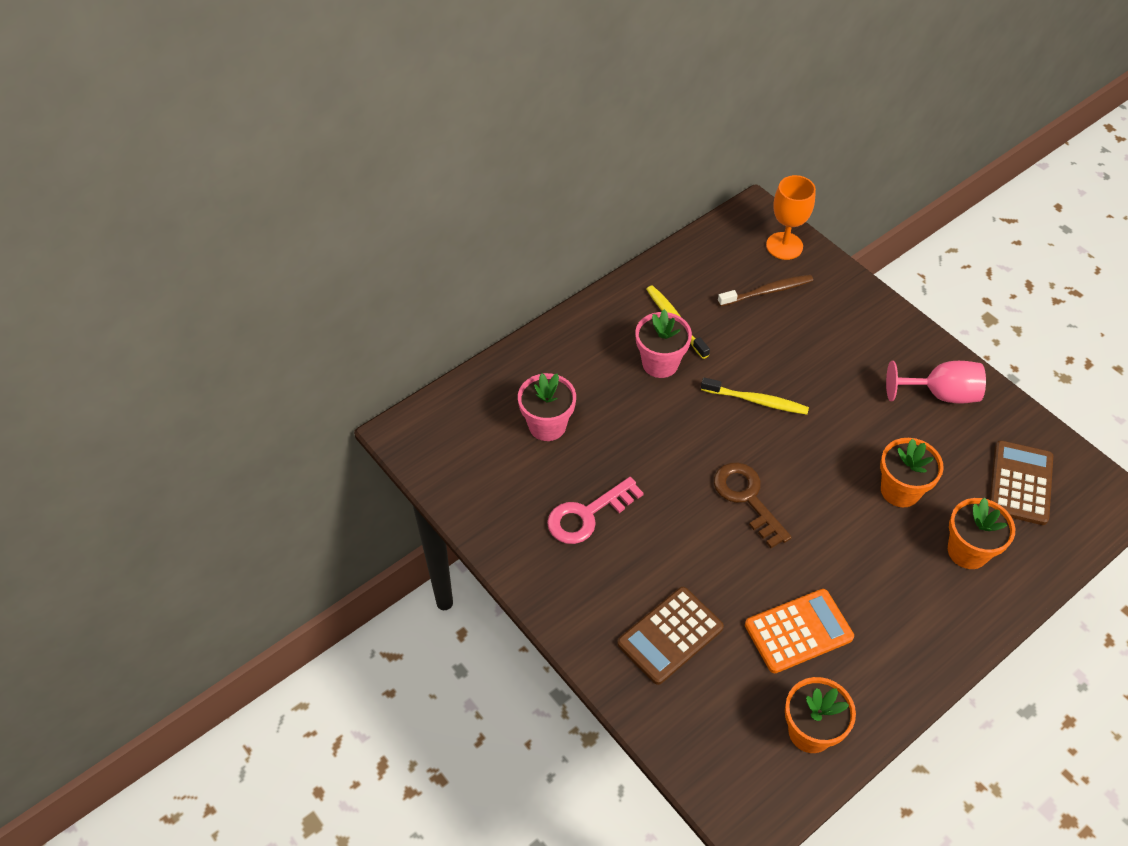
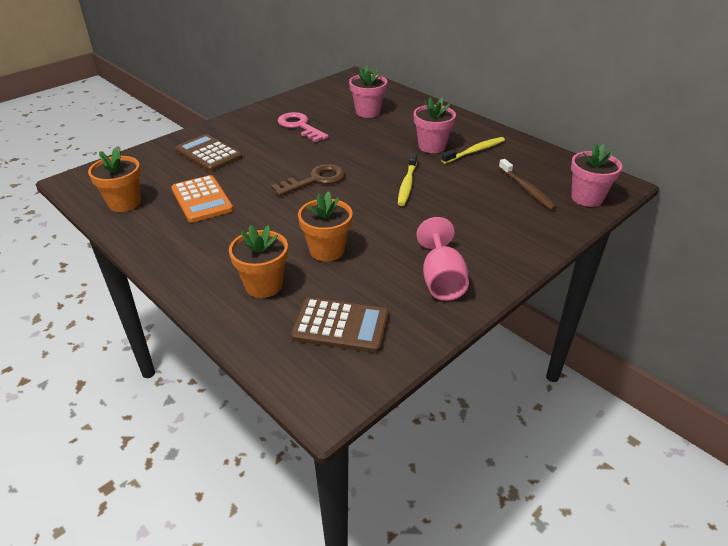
camera: 85 degrees right, 15 degrees down
(784, 246) = (587, 198): orange goblet -> pink flower pot

